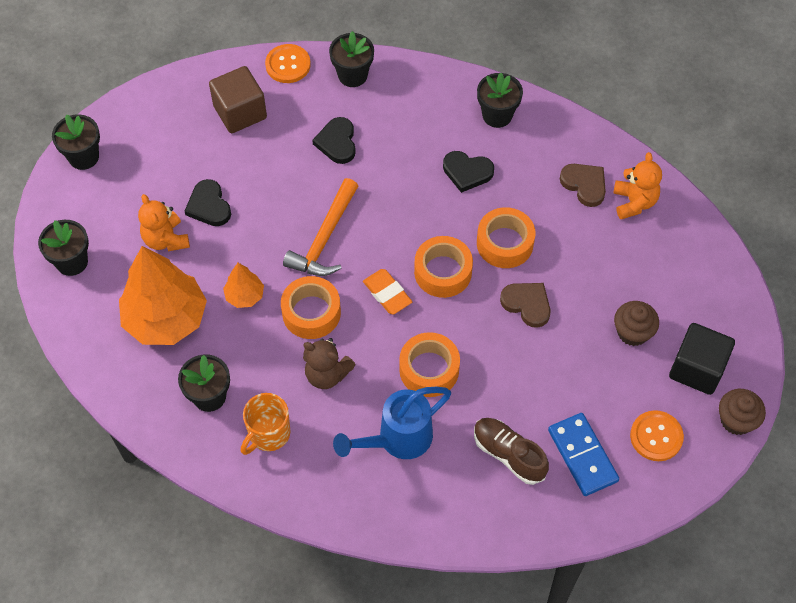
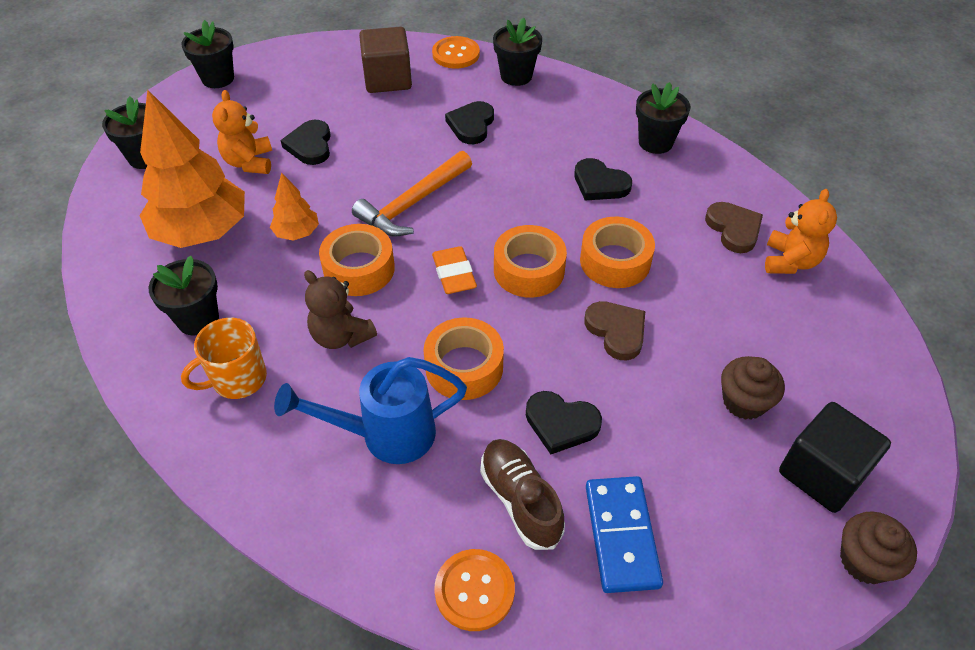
camera: 20 degrees right, 10 degrees down
(514, 390) = (561, 423): none -> black heart
(656, 436) = (737, 544): orange button -> orange button (474, 590)

